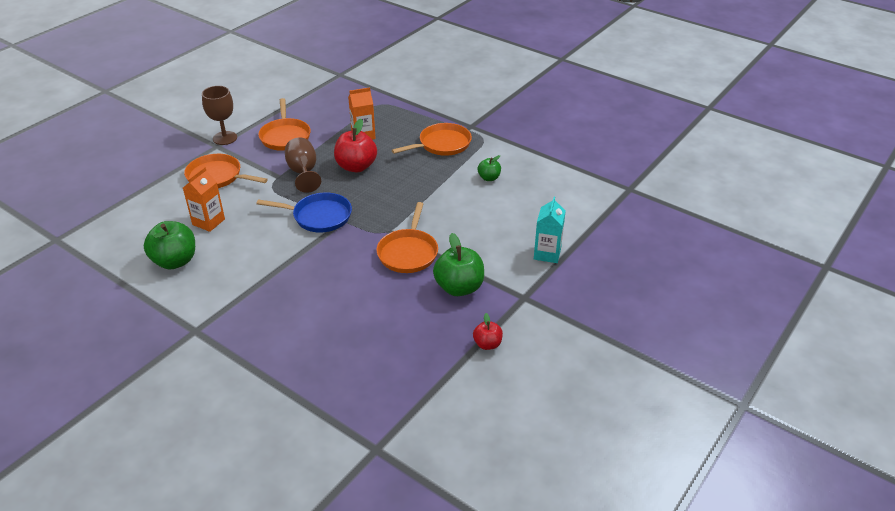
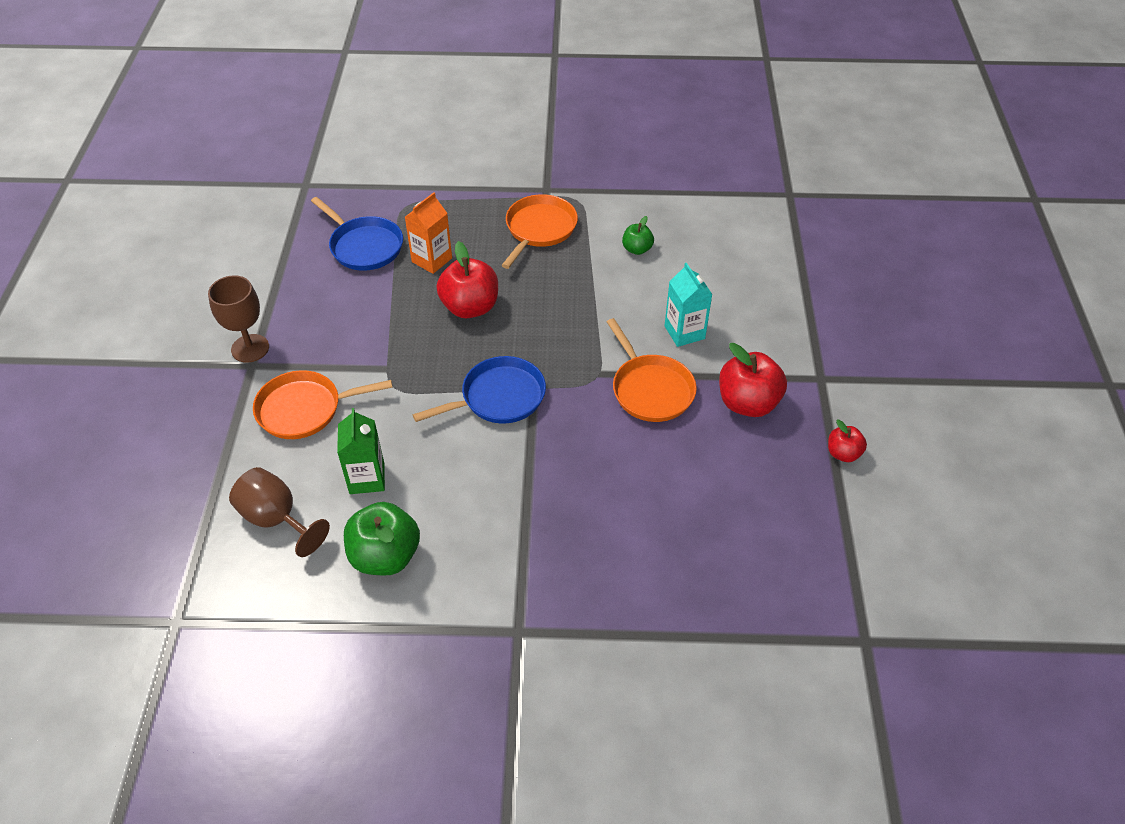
camera: 35 degrees left, 10 degrees up
(208, 222) = (367, 478): orange carton -> green carton
(285, 136) = (332, 307): orange pan -> none
(303, 173) = (413, 347): brown goblet -> brown goblet (277, 519)
(335, 115) = (364, 246): none -> blue pan
(459, 287) = (747, 403): green apple -> red apple
(547, 254) = (790, 314): turquoise carton -> turquoise carton (684, 332)

